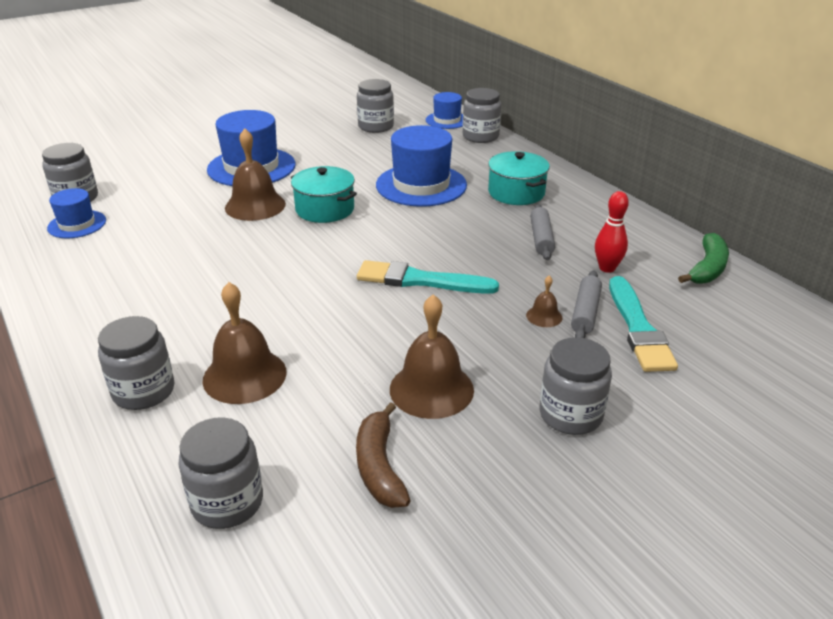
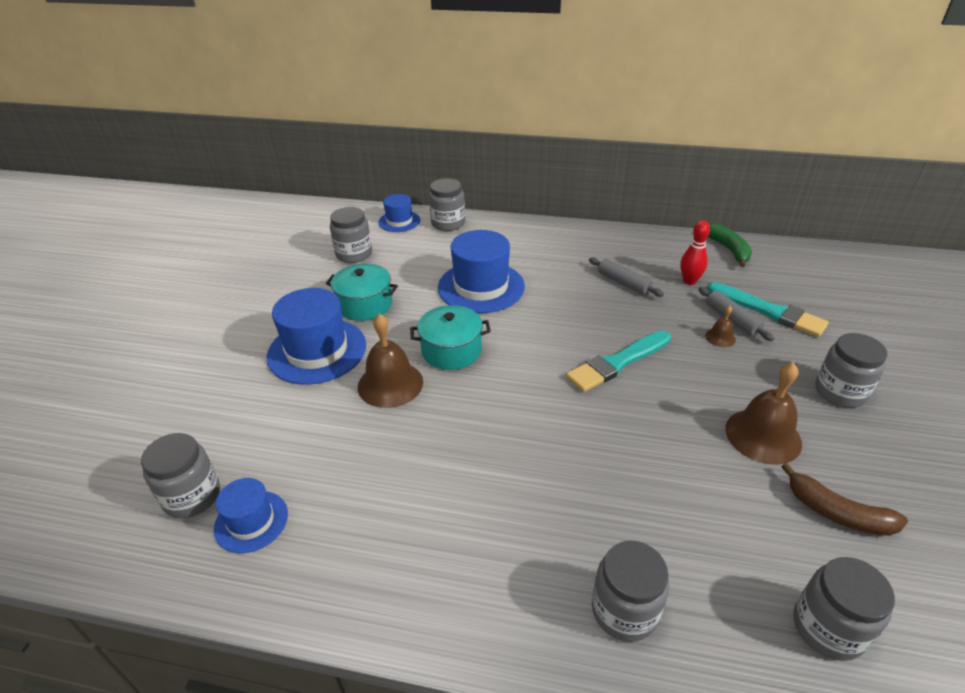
camera: 45 degrees left, 5 degrees up
(244, 375) = (658, 528): brown bell -> none
(516, 193) = (550, 257): turquoise pot -> turquoise pot (365, 305)

